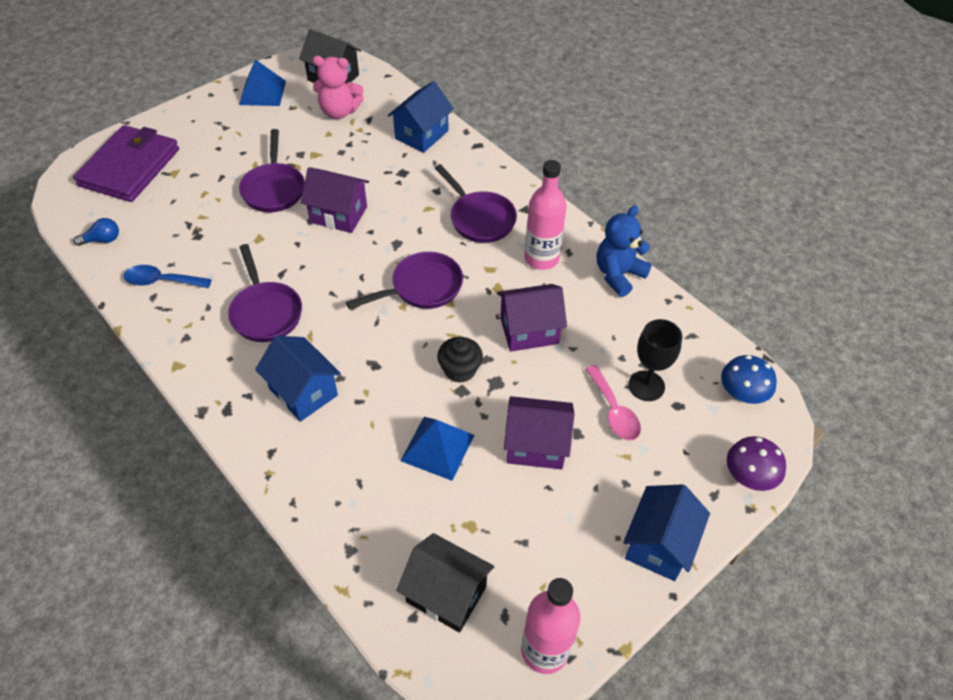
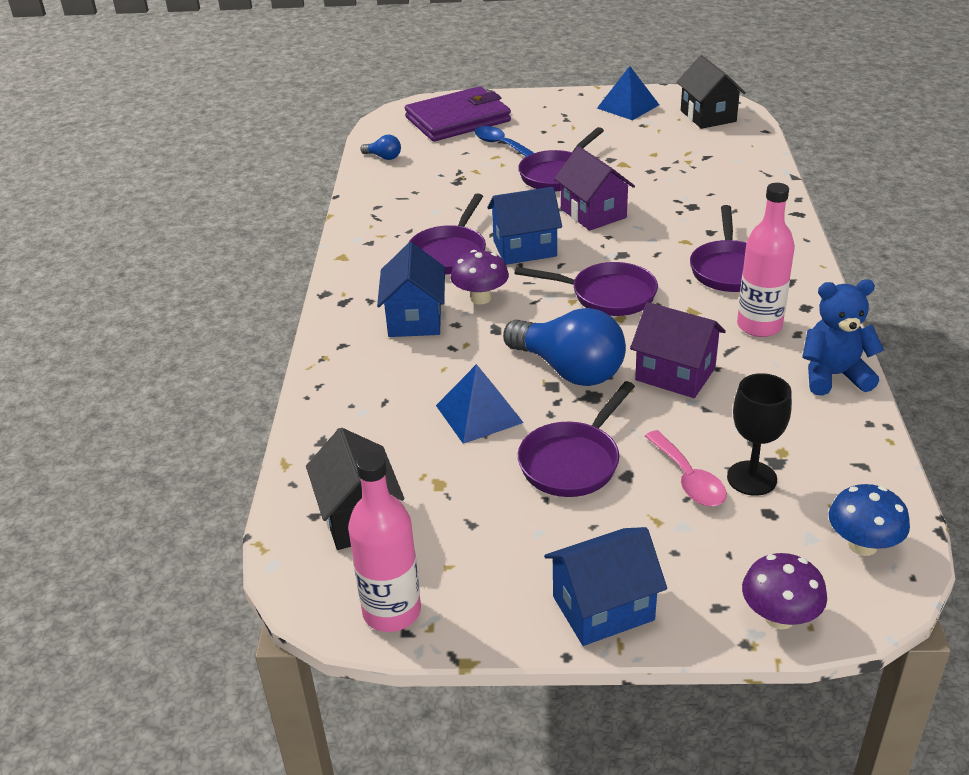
camera: 45 degrees right, 15 degrees down
(162, 281) = (395, 200): blue spoon -> blue spoon (501, 145)
(334, 342) = (480, 298): none -> purple mushroom
(339, 112) = (684, 142): pink teddy bear -> none
(421, 135) = (746, 185): blue house -> blue house (524, 248)
(460, 370) = (569, 370): black cupcake -> blue light bulb
(536, 445) = (573, 461): purple house -> purple pan
(614, 411) = (688, 479): pink spoon -> pink spoon turned 45 degrees counterclockwise

